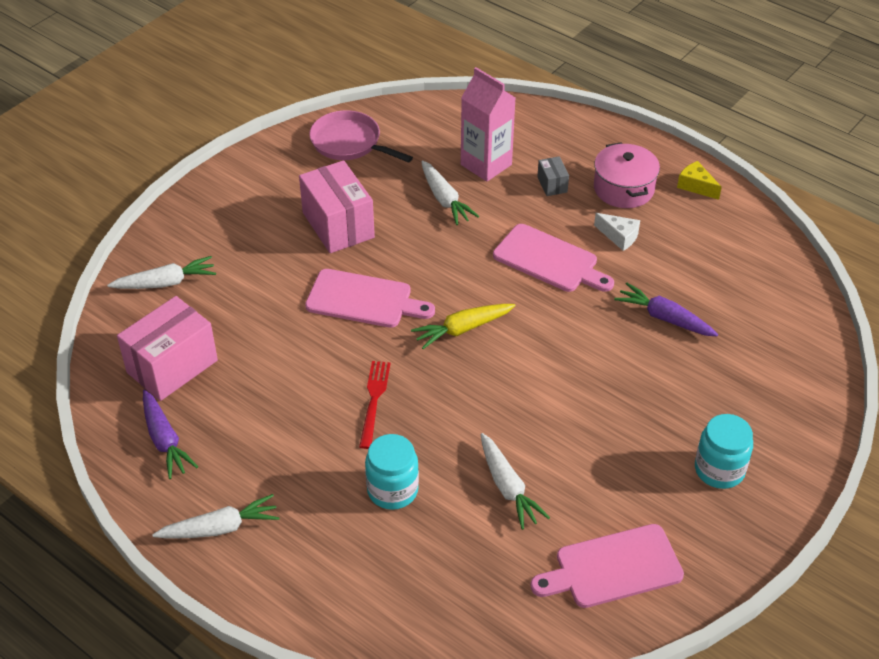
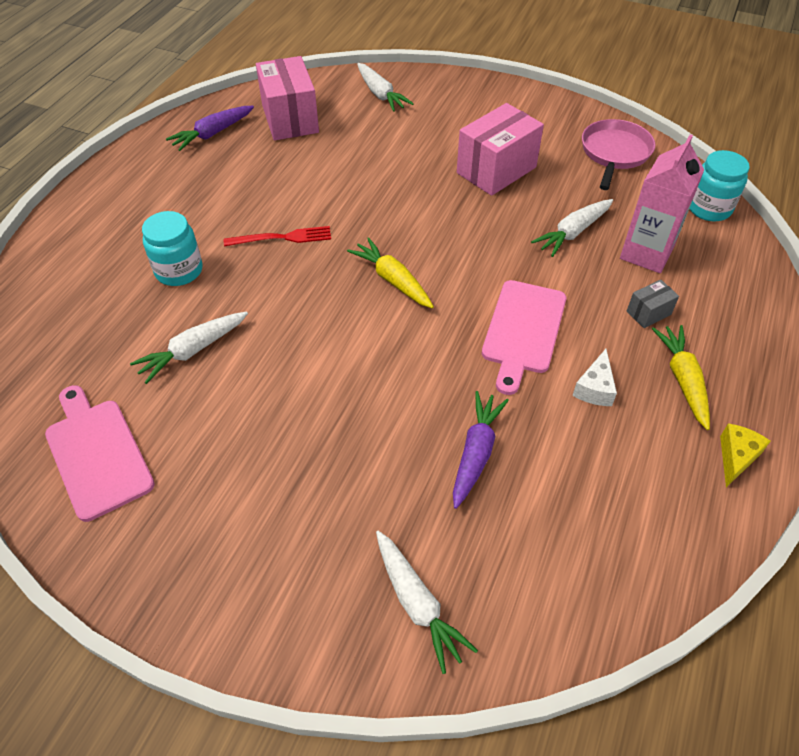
camera: 75 degrees right, 5 degrees up
(172, 366) = (290, 119): pink box -> pink box turned 45 degrees clockwise
(219, 528) = (128, 181): white carrot -> white carrot (417, 603)
(363, 300) = (406, 206): pink cutting board -> none
(623, 189) = (683, 380): pink pot -> yellow carrot
(719, 470) = (245, 541): turquoise jar -> turquoise jar (709, 208)

